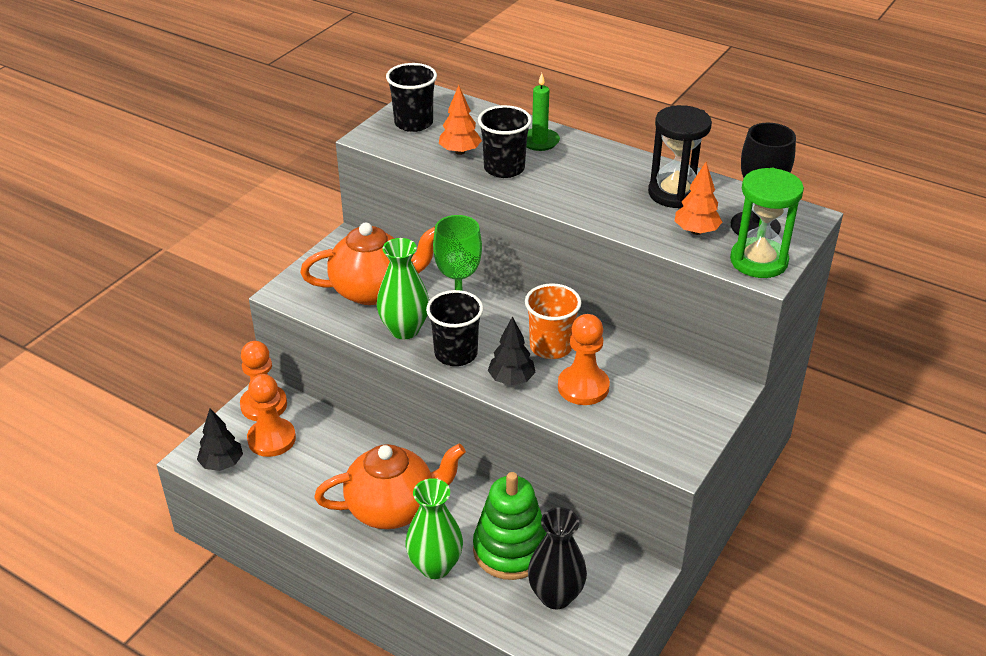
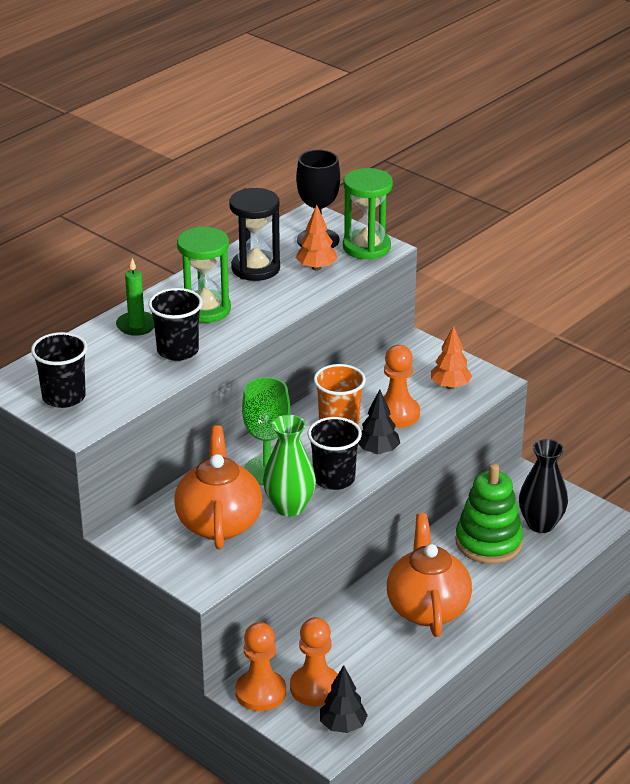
camera: 80 degrees left, 5 degrees down
(435, 566) = (500, 588): green vase -> none
(460, 152) = (135, 373): orange tree -> orange tree (450, 386)
(582, 174) = (205, 309): none -> green hourglass

